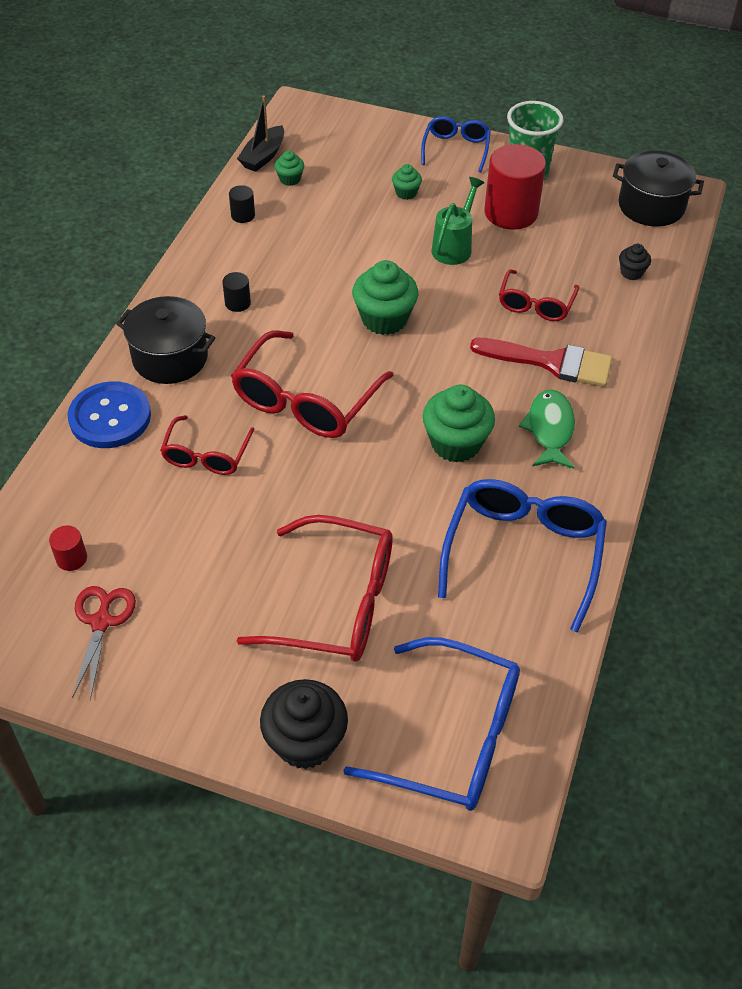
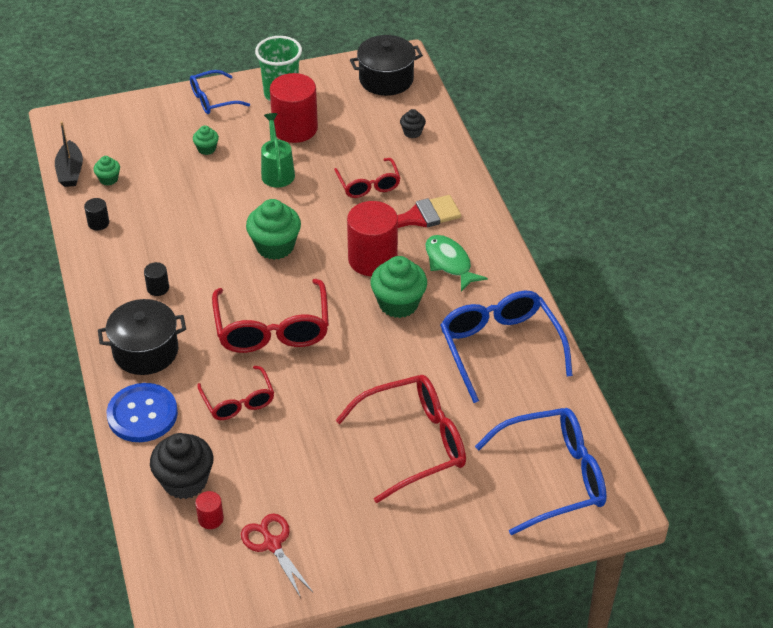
camera: 35 degrees left, 5 degrees down
(305, 741) = (470, 532): black cupcake -> black cupcake (185, 481)
(456, 149) = (213, 99): blue glasses -> blue glasses turned 90 degrees counterclockwise
(470, 382) = (372, 259): none -> red cylinder

